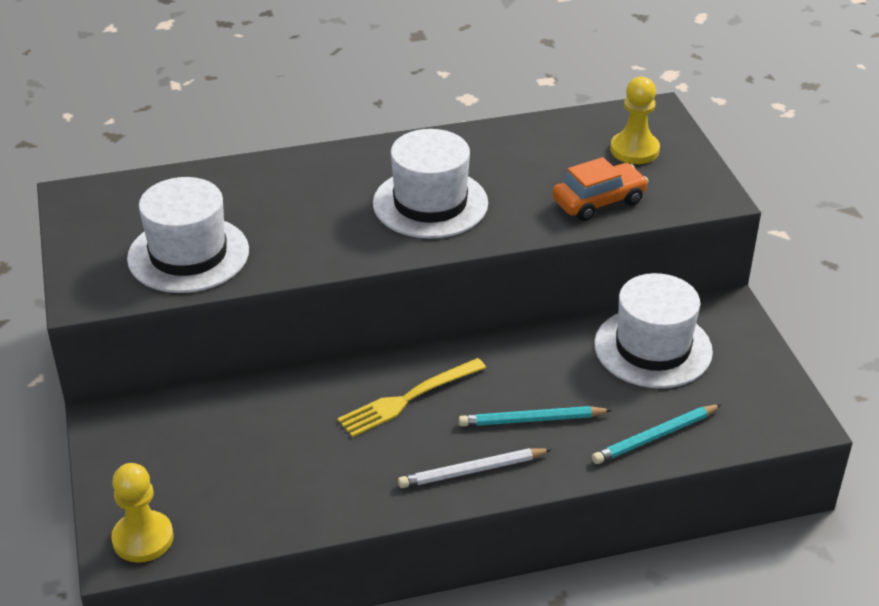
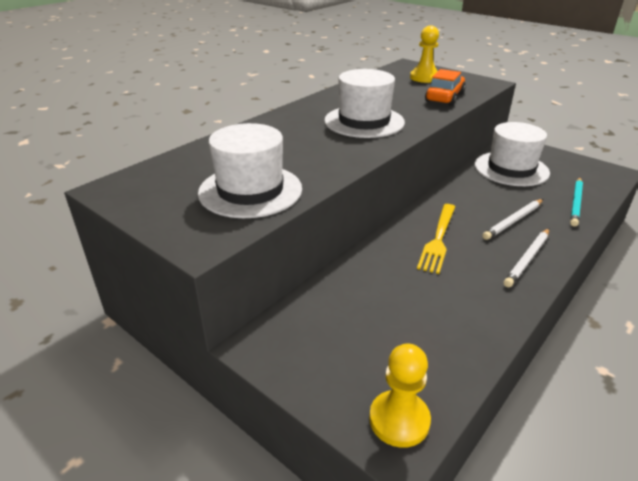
camera: 35 degrees left, 5 degrees down
(531, 420) = (513, 221): turquoise pencil -> white pencil

